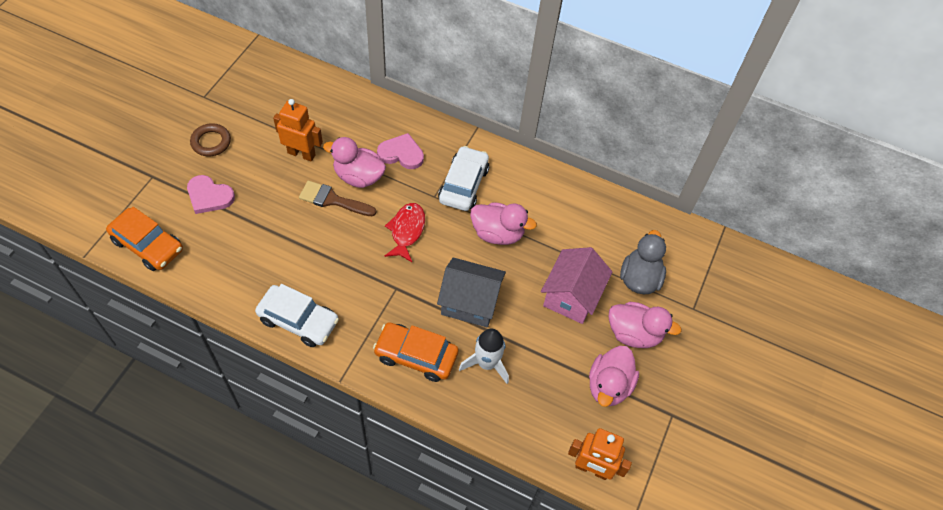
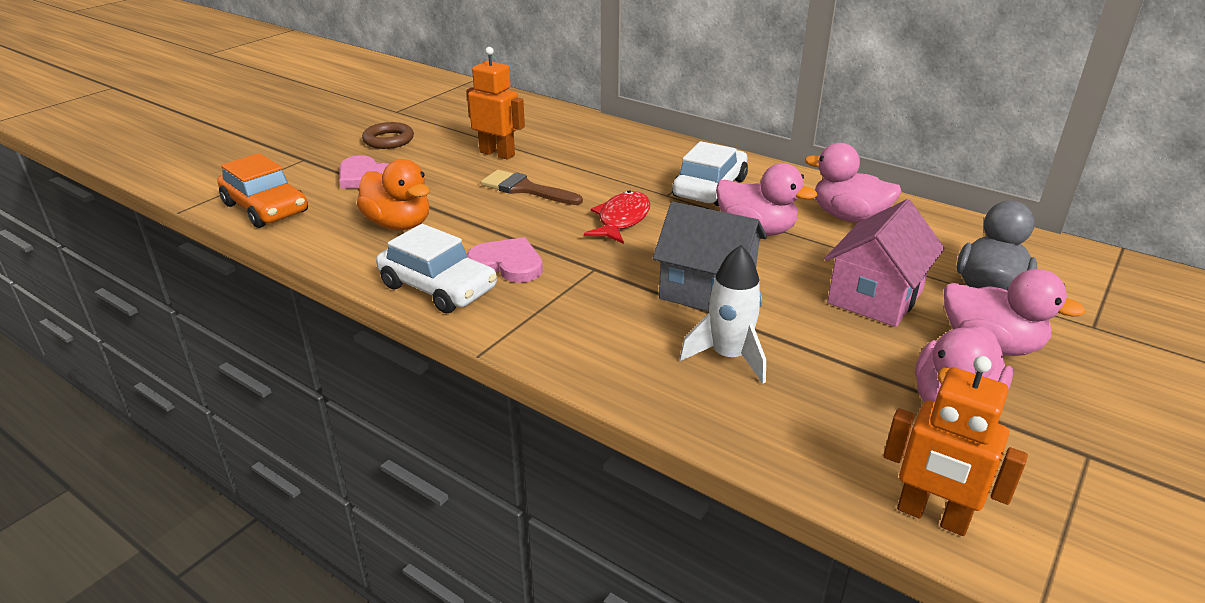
camera: 15 degrees right, 25 degrees down
(252, 254) = (399, 224): none -> orange duck
(358, 177) = (566, 174): pink duck -> pink duck (848, 217)
(401, 153) = (628, 160): pink heart -> pink heart (507, 264)
(416, 356) = (610, 338): orange car -> none

